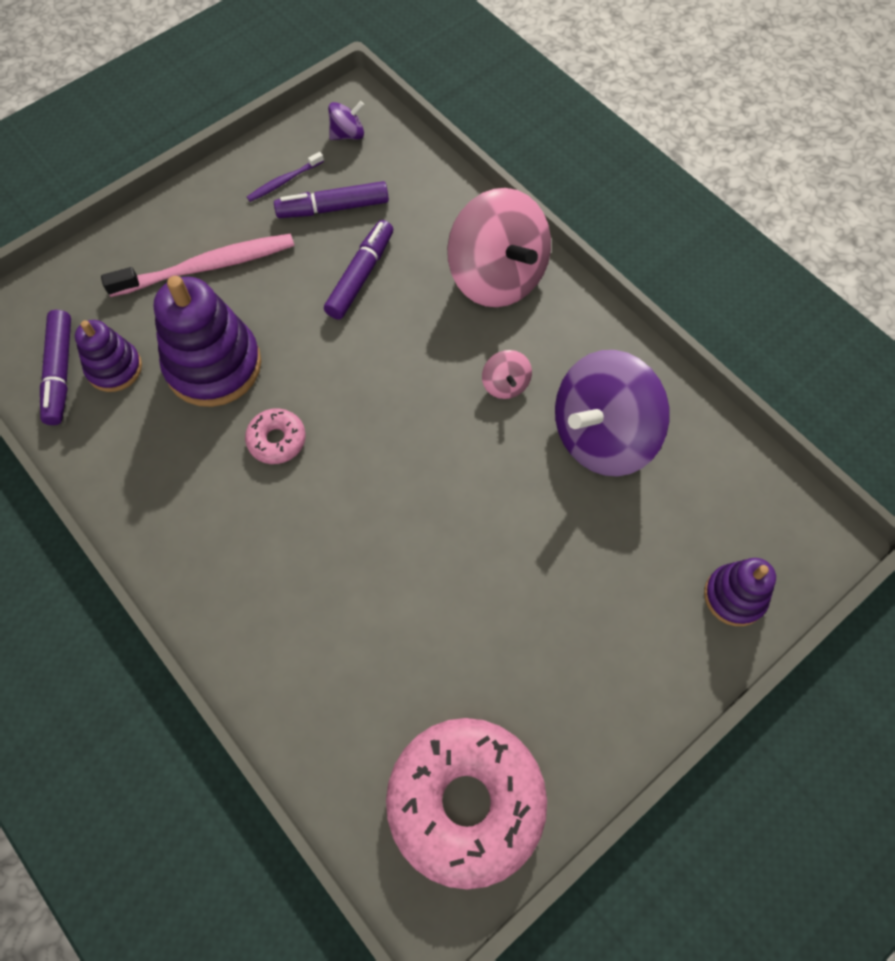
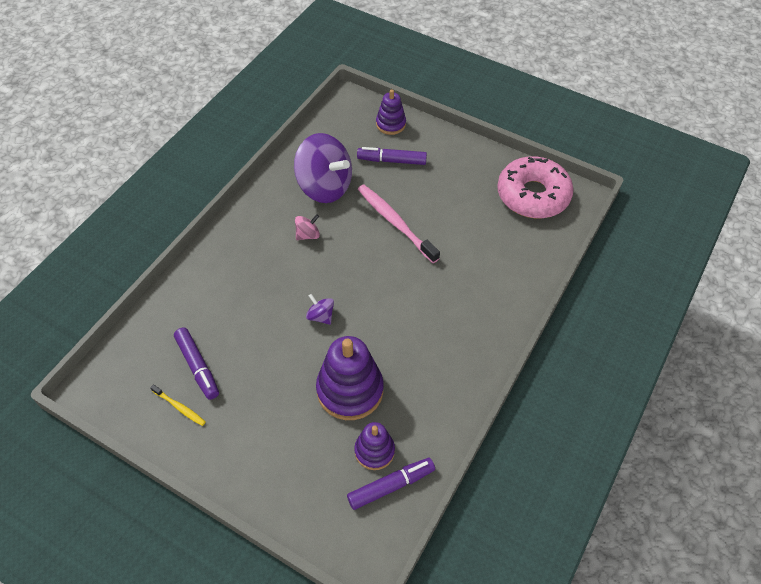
camera: 110 degrees left, 10 degrees down
(207, 267) = (272, 427): pink toothbrush -> pink toothbrush (395, 222)
(277, 440) = (388, 334): pink donut -> none
(284, 181) = (179, 407): purple toothbrush -> yellow toothbrush
(348, 134) = (123, 381): purple spinning top -> purple spinning top (320, 316)
(361, 276) = (252, 330): purple marker -> purple marker (391, 160)
(497, 277) = (231, 258): pink spinning top -> none

